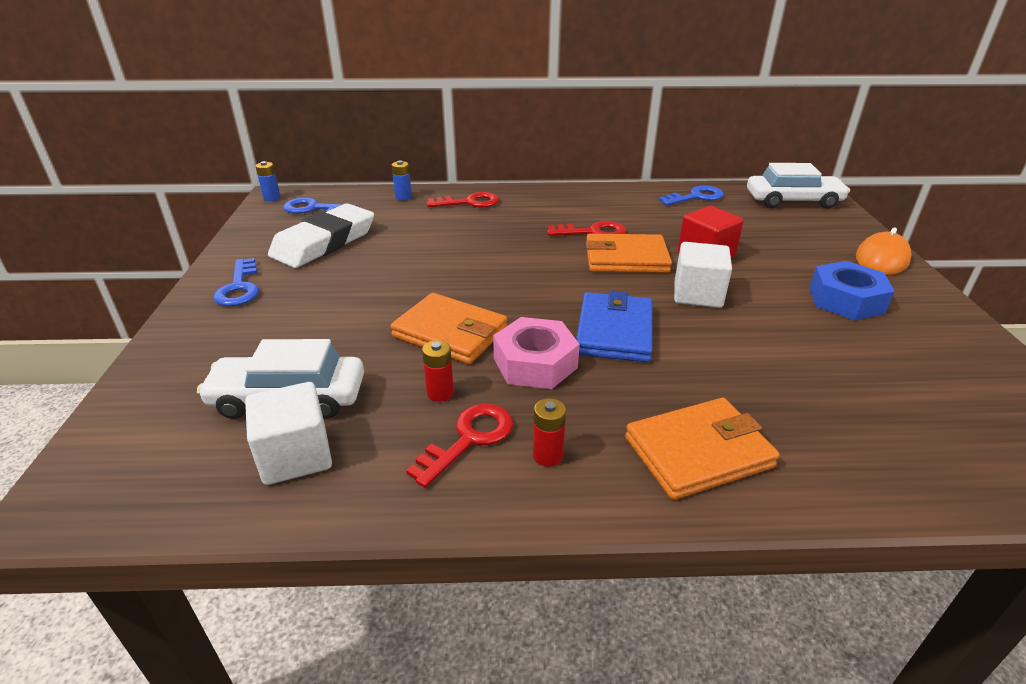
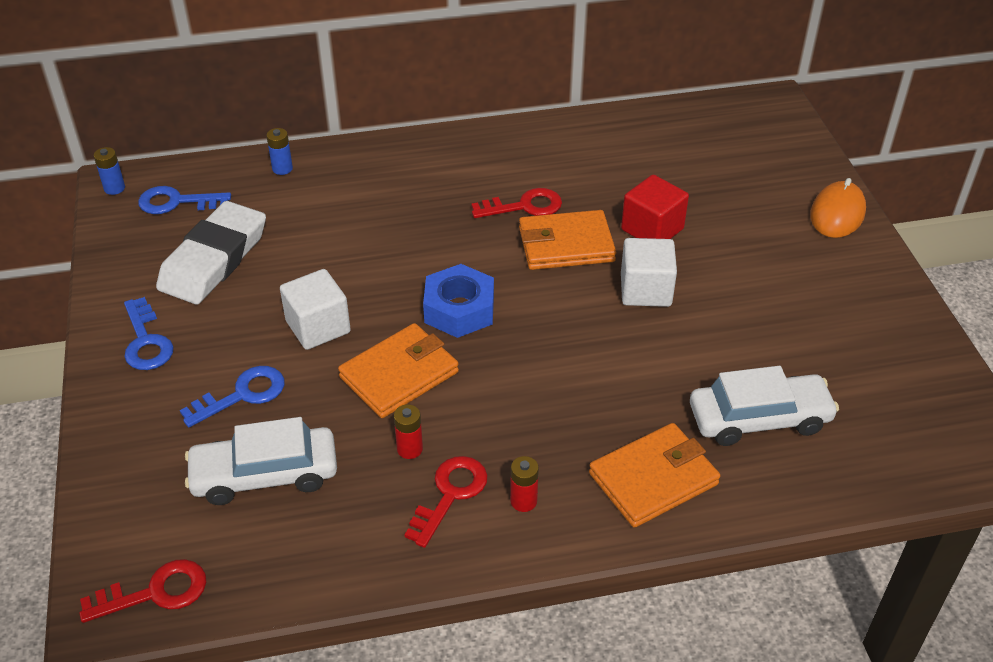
camera: 10 degrees left, 10 degrees up
(295, 456) = (298, 534): white cube -> white cube (318, 327)
(450, 333) = (399, 375): orange wallet -> orange wallet turned 60 degrees counterclockwise
(469, 202) = (367, 170): red key -> red key (155, 592)
(535, 363) = (493, 401): pink nut -> none
(614, 331) = (565, 351): blue wallet -> none
(696, 197) = (638, 130): blue key -> blue key (242, 395)
(793, 201) = (749, 126): white car -> white car (759, 419)
(846, 300) = (794, 279): blue nut -> blue nut (459, 309)

